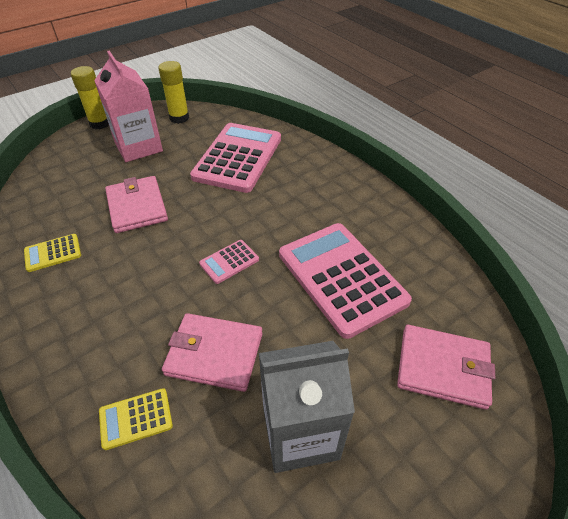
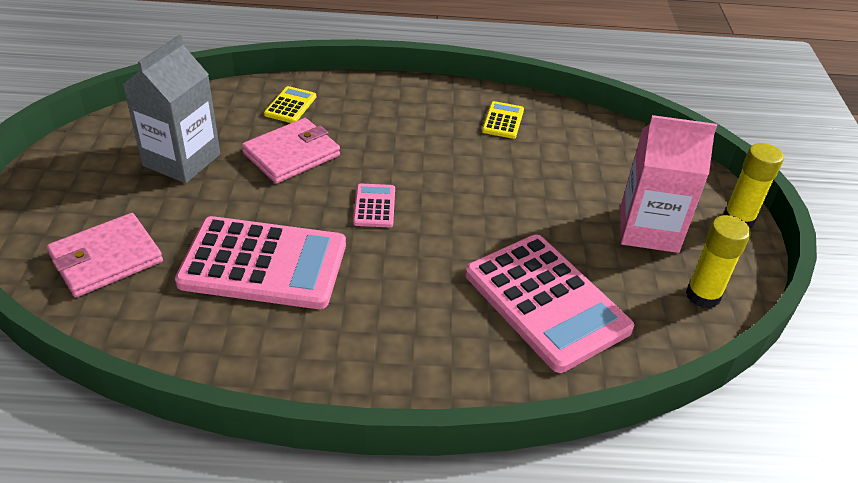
camera: 125 degrees right, 5 degrees down
(137, 207) = (523, 185): pink wallet -> none

